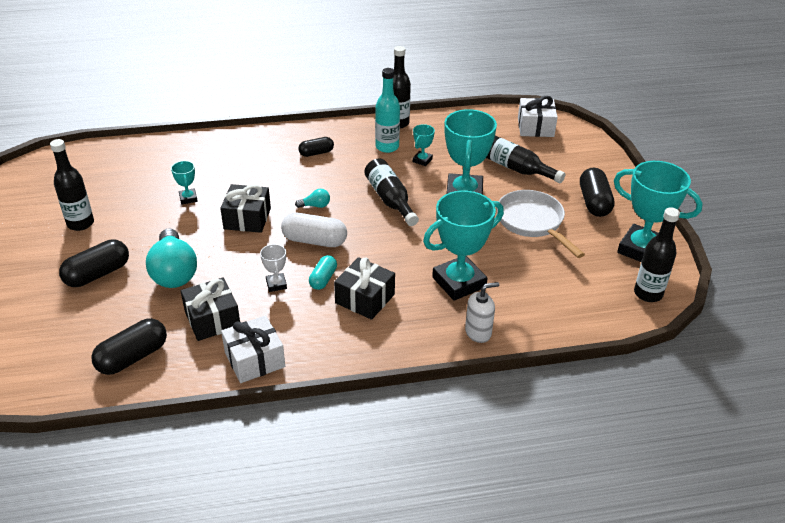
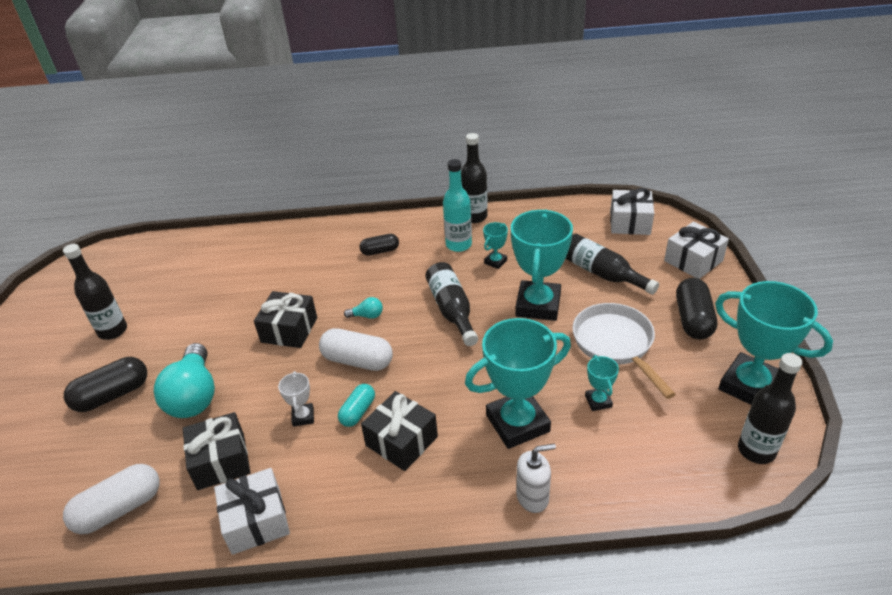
camera: 10 degrees right, 0 degrees up
(133, 357) = (119, 509): black capsule -> white capsule
(188, 198) = (232, 303): turquoise trophy -> turquoise trophy (598, 401)
(591, 157) = (693, 261): none -> white gift

